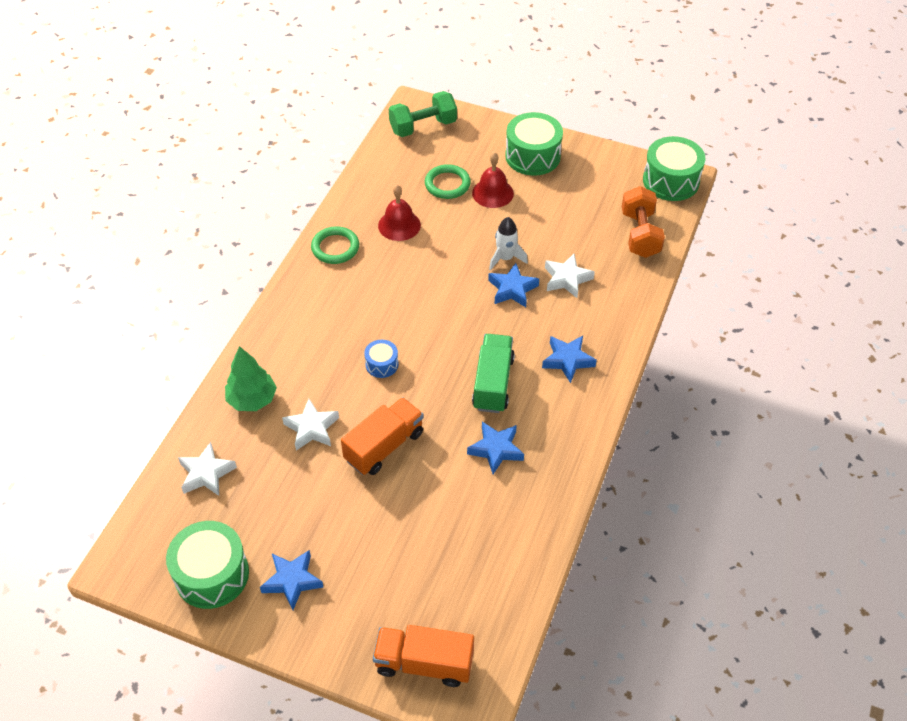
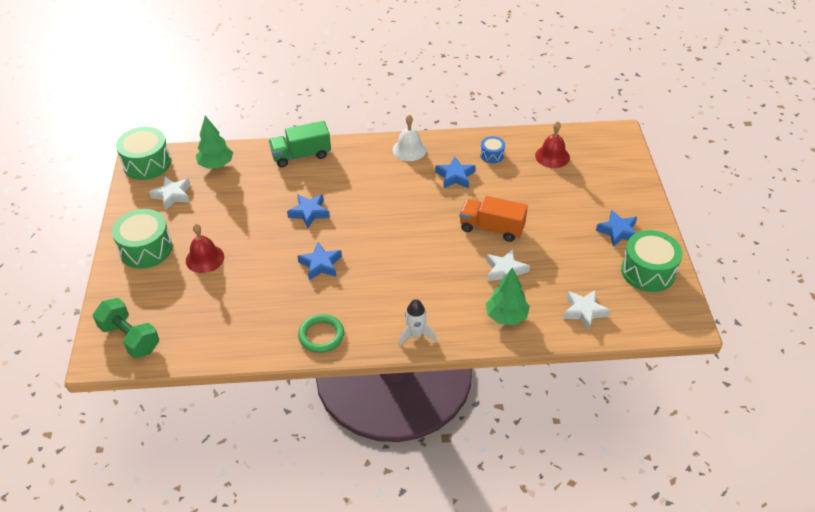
camera: 115 degrees left, 5 degrees down
(382, 364) = (424, 256): blue drum -> blue drum (492, 155)
(399, 225) = (272, 304): red bell -> red bell (552, 156)
(424, 663) = (614, 159): orange truck -> none
(447, 184) = (206, 291): green ring -> none
(493, 383) = (403, 195): green truck -> green truck (301, 155)
(505, 258) = (278, 226): white rocket -> white rocket (416, 335)
(567, 279) = (283, 188): white star -> white star (172, 195)
(567, 360) = (360, 166): blue star -> blue star (320, 264)
(574, 422) = (409, 149): none -> white bell
(640, 234) = (216, 164): orange dumbbell -> green tree

